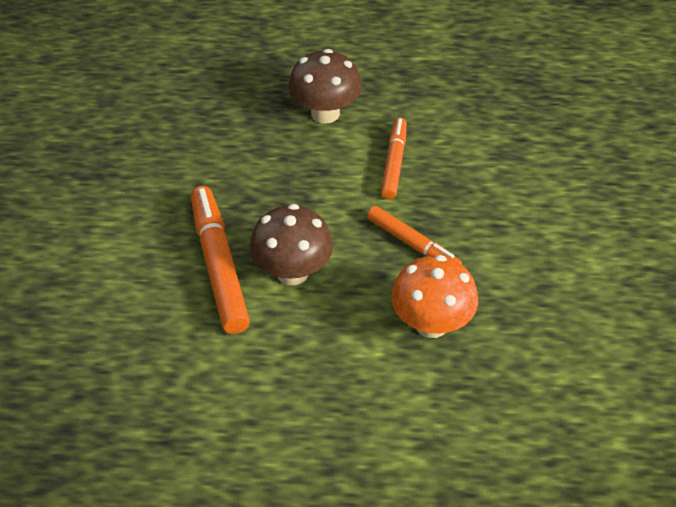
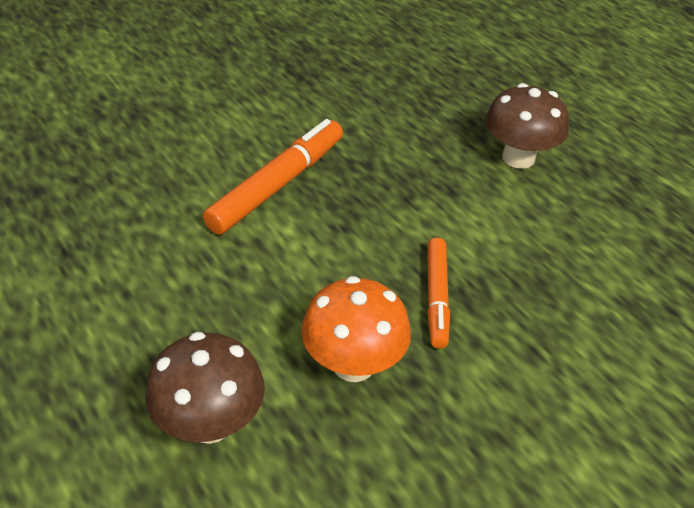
camera: 50 degrees right, 5 degrees down
(292, 272) = (316, 232): brown mushroom -> brown mushroom (210, 423)
(394, 163) = (518, 232): orange marker -> none

